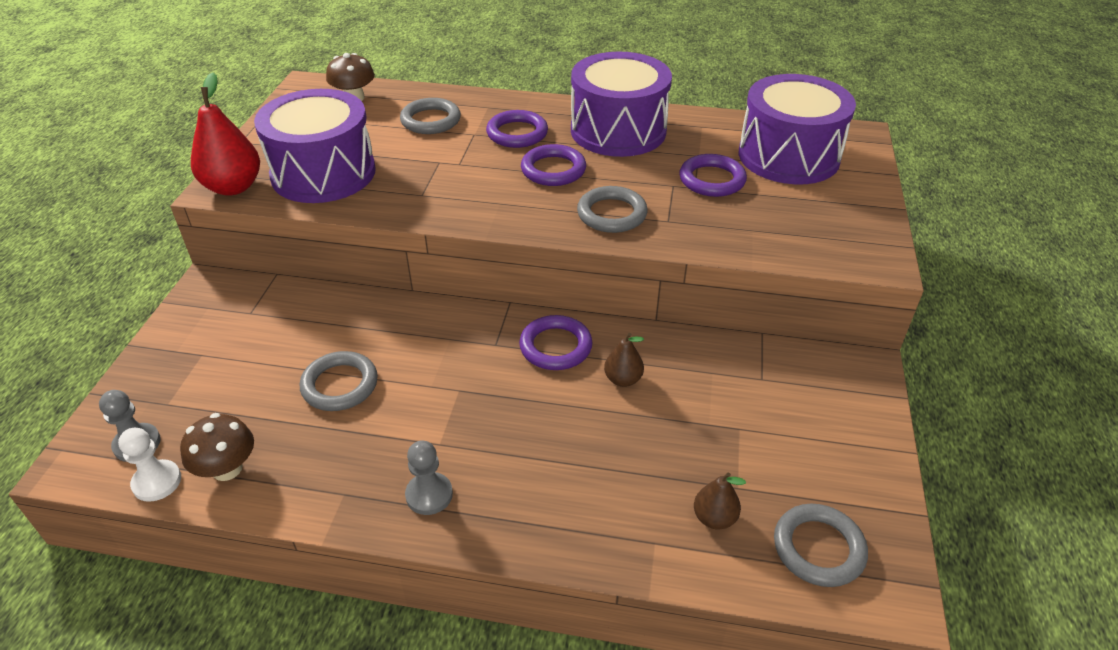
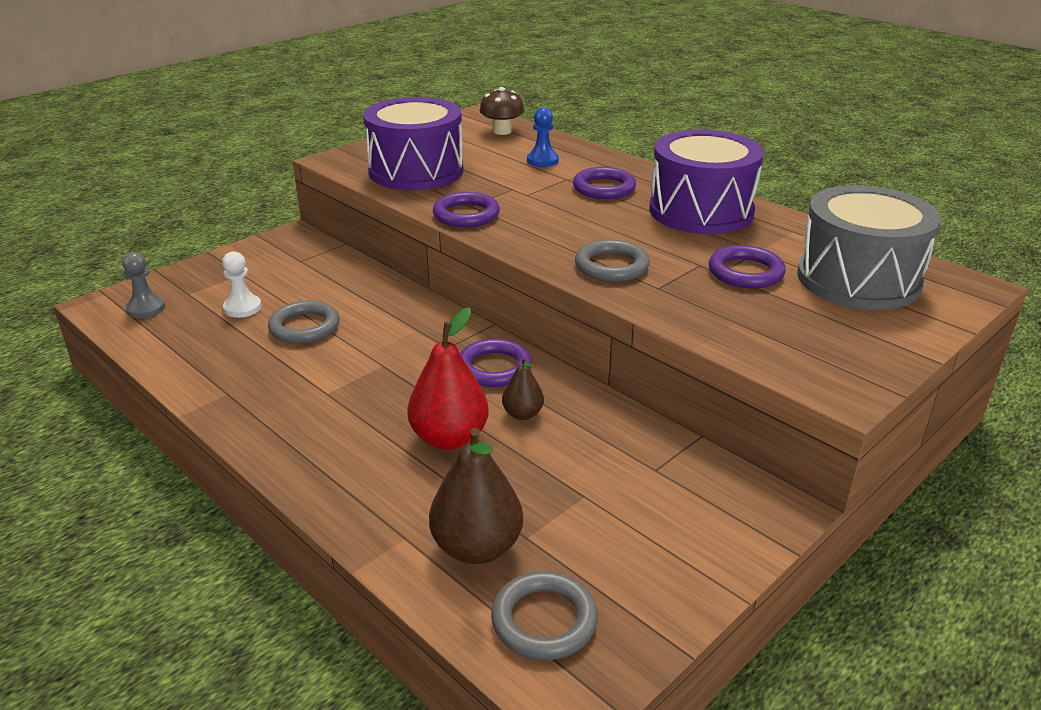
camera: 35 degrees right, 10 degrees down
(157, 482) = (131, 334): white pawn -> white pawn (242, 308)
(227, 469) = (177, 345): brown mushroom -> none
(233, 187) = (344, 162): red pear -> red pear (449, 438)
(429, 495) = (280, 421): grey pawn -> none
(430, 120) = (542, 160): grey ring -> blue pawn
(553, 170) = (601, 221): purple ring -> purple ring (466, 215)
(714, 518) = (477, 547): brown pear -> brown pear, size x1.84
(788, 156) = (858, 279): purple drum -> grey drum

